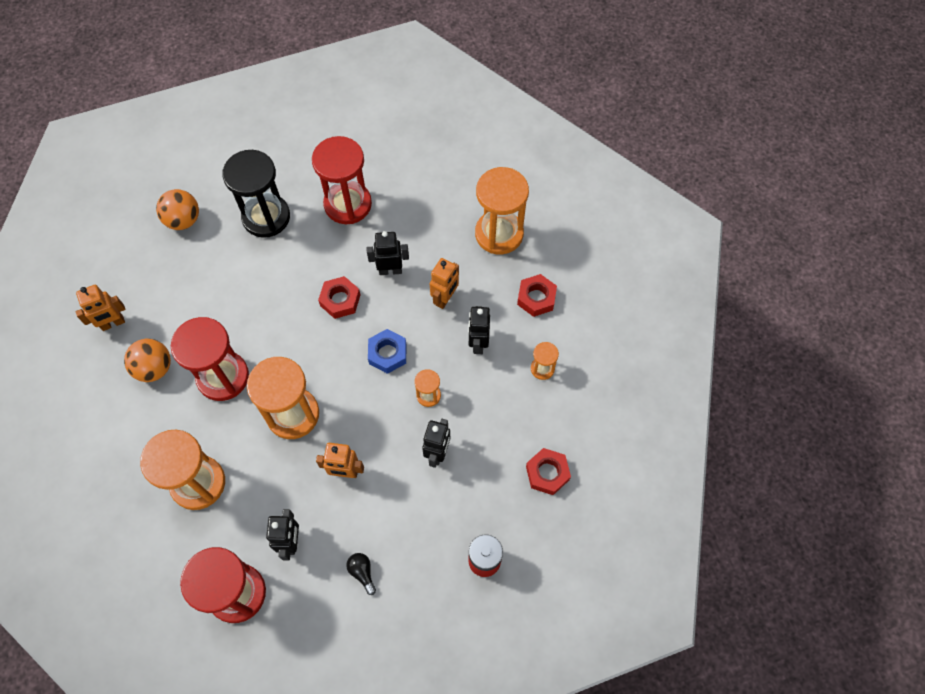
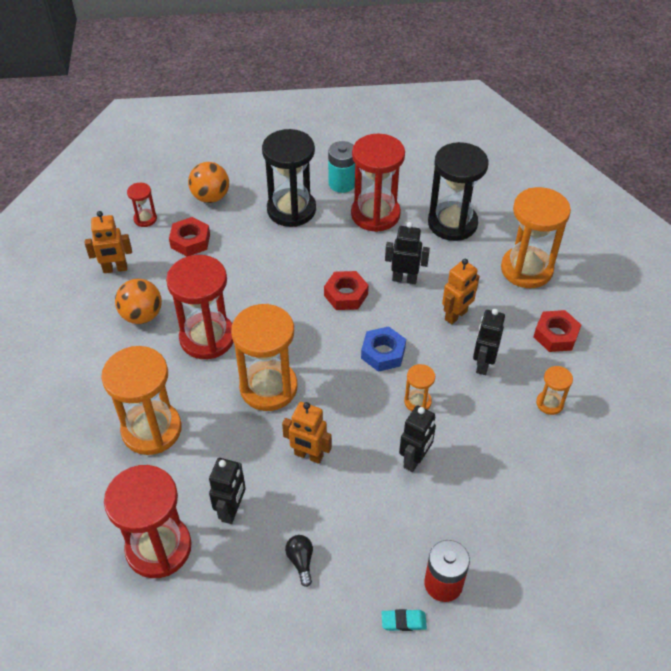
camera: 15 degrees right, 15 degrees down
(125, 260) = (145, 219): none -> red hourglass
(308, 175) = (342, 183): none -> turquoise battery
(422, 198) = (452, 223): none -> black hourglass
(459, 602) = (403, 621): none -> turquoise eraser
(547, 473) = (535, 509): red nut -> red nut (190, 241)

